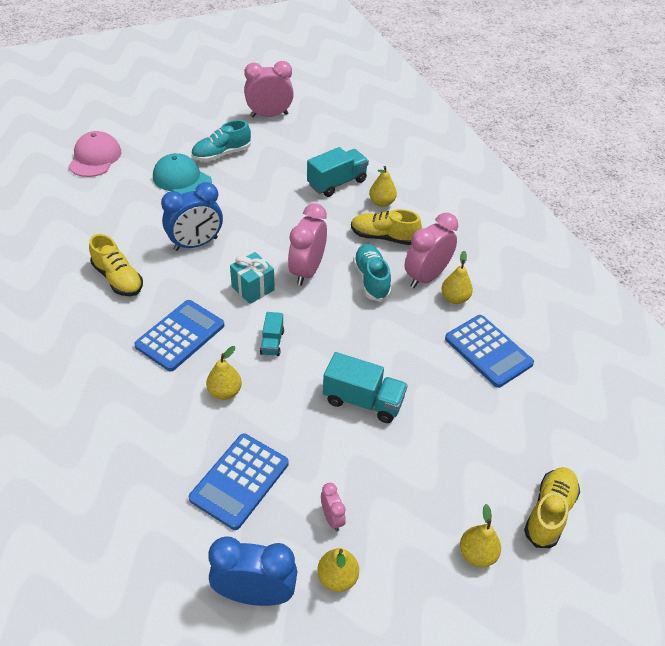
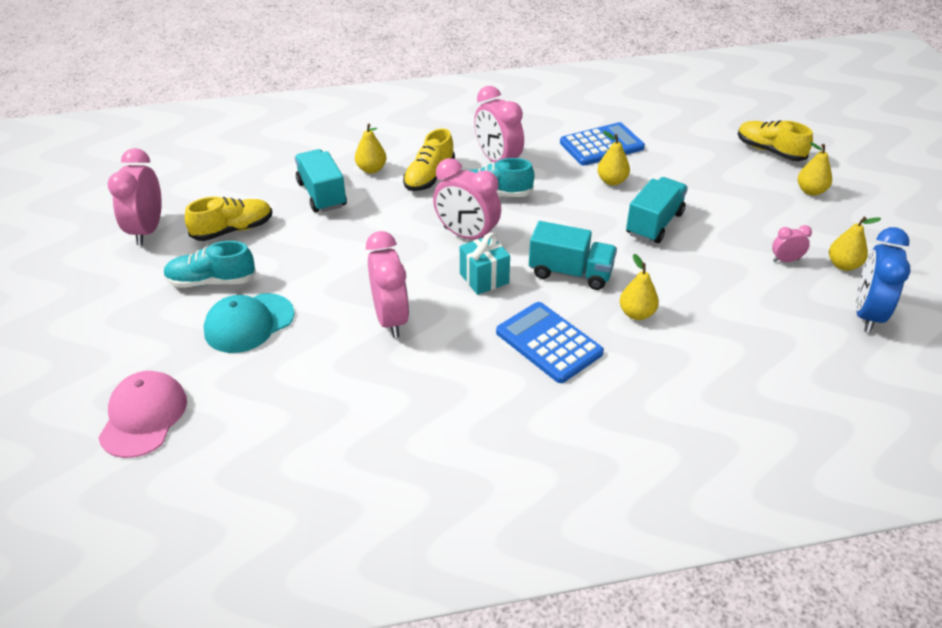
camera: 75 degrees left, 5 degrees down
(95, 158) = (143, 416): pink cap -> pink cap turned 75 degrees clockwise
(118, 279) = (435, 395): yellow shoe -> yellow shoe (233, 230)
(196, 244) = (390, 319): blue clock -> pink clock
(221, 154) = (212, 281): turquoise shoe -> turquoise shoe turned 105 degrees clockwise
(239, 481) = (749, 313): blue calculator -> none
(272, 342) = (570, 273): turquoise truck -> turquoise truck, size x1.77
(454, 298) = (531, 150): yellow pear -> yellow pear (612, 181)

